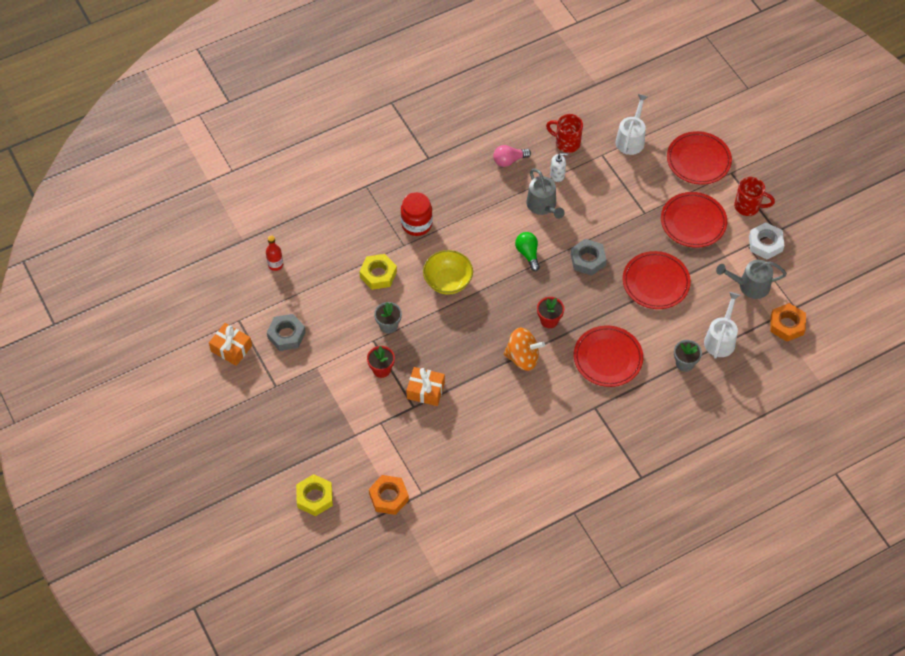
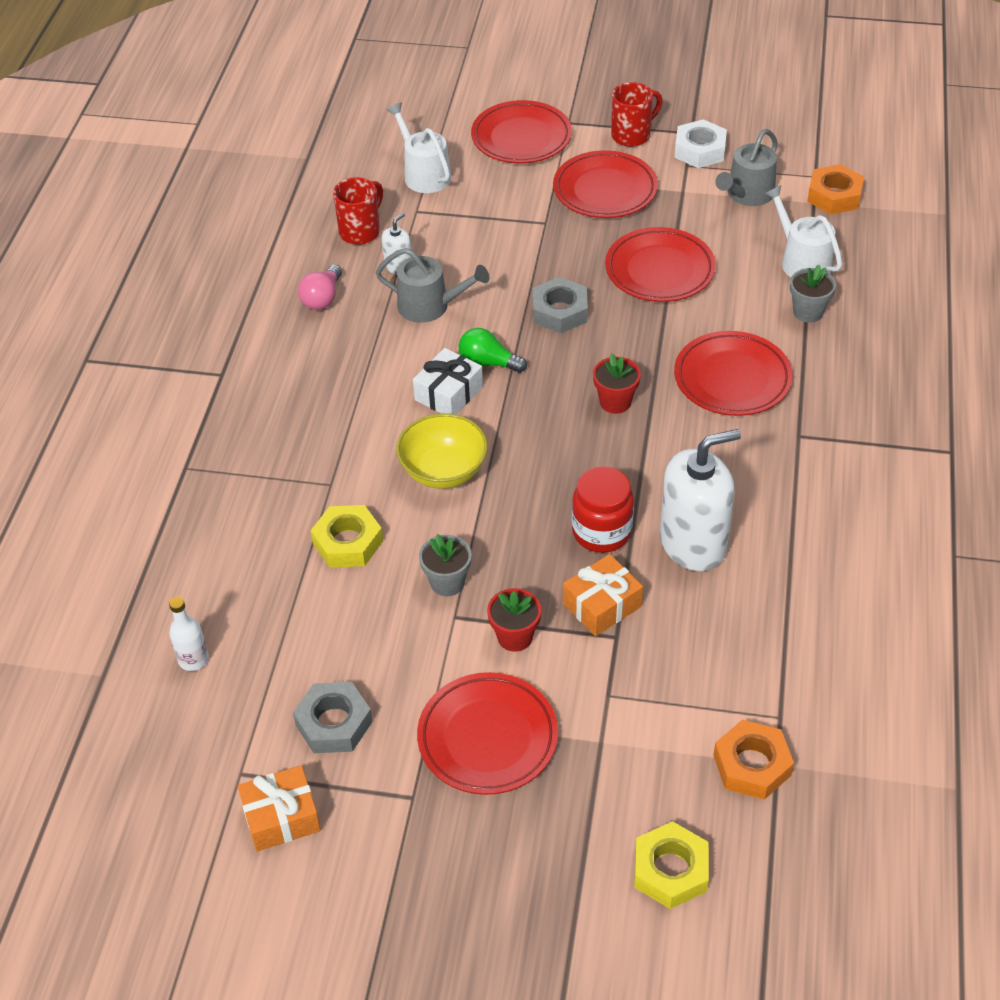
camera: 50 degrees left, 10 degrees down
(275, 265) = (193, 659): red bottle -> white bottle
(324, 393) = (487, 738): none -> red plate
(416, 224) = (312, 449): red jar -> red jar (601, 532)
(490, 404) = (693, 543): none -> white soap dispenser
(495, 251) = (448, 393): none -> white gift
(523, 357) = (649, 463): orange spinning top -> none
(566, 143) = (361, 231): red mug -> red mug turned 150 degrees clockwise

